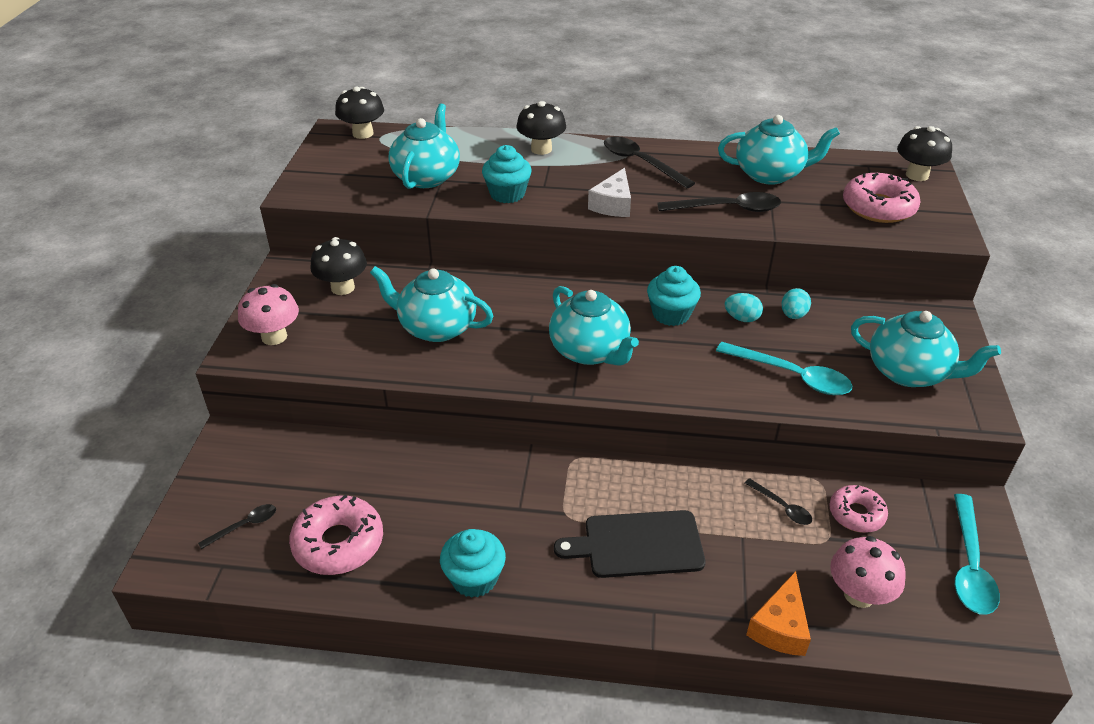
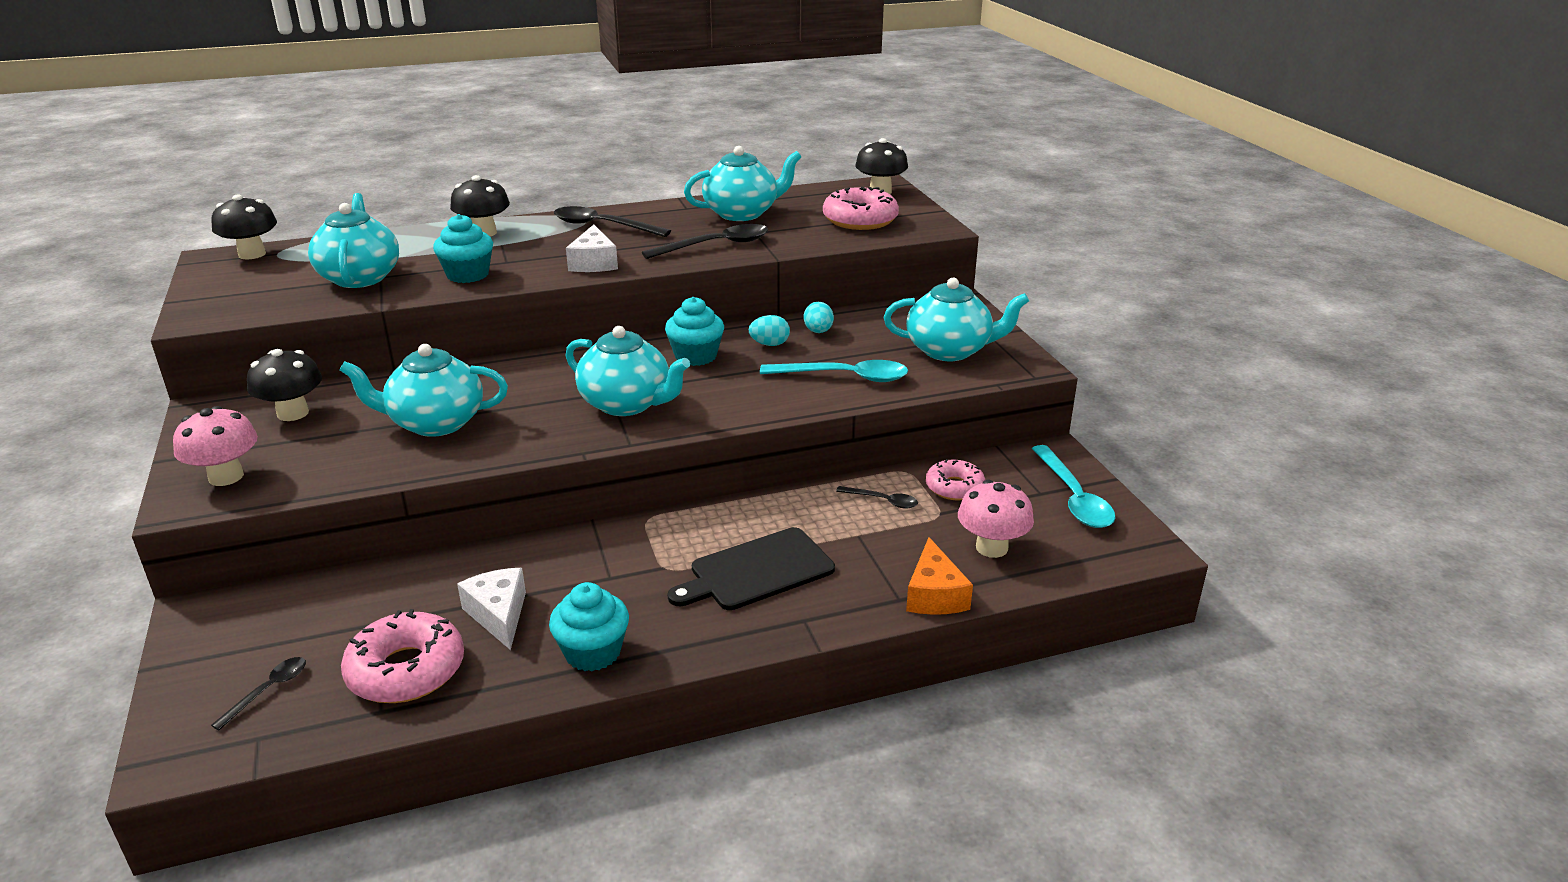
camera: 25 degrees left, 10 degrees down
(423, 515) = (498, 614): none -> white cheese

